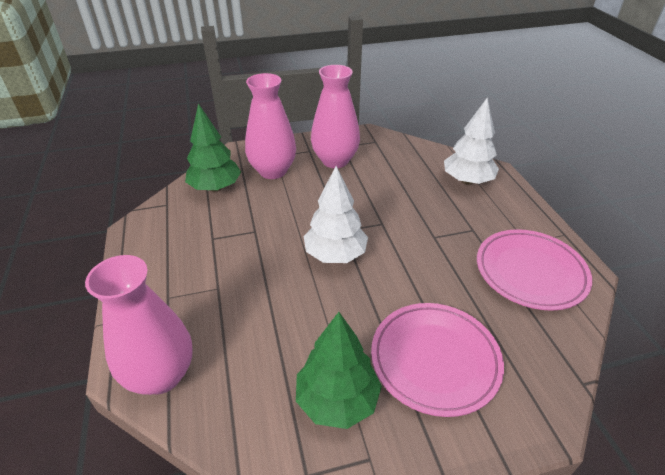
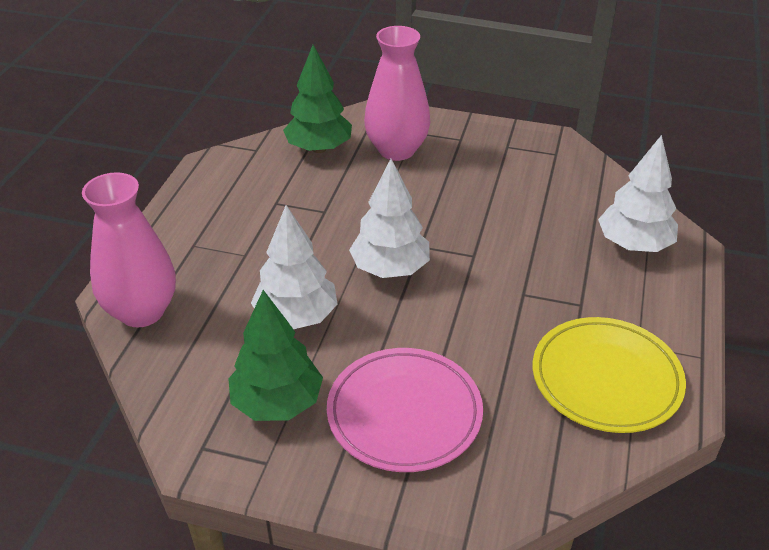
camera: 30 degrees right, 0 degrees up
(296, 320) = (296, 316): none -> white tree
(335, 160) = (482, 161): pink vase -> none
(530, 272) = (606, 379): pink plate -> yellow plate

